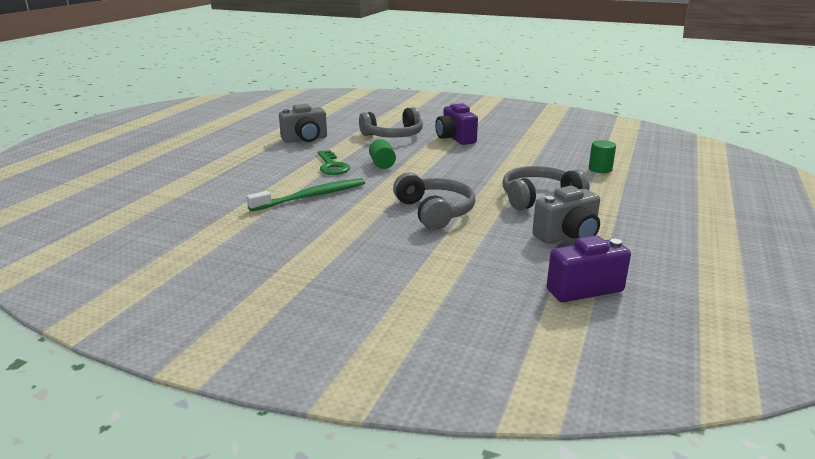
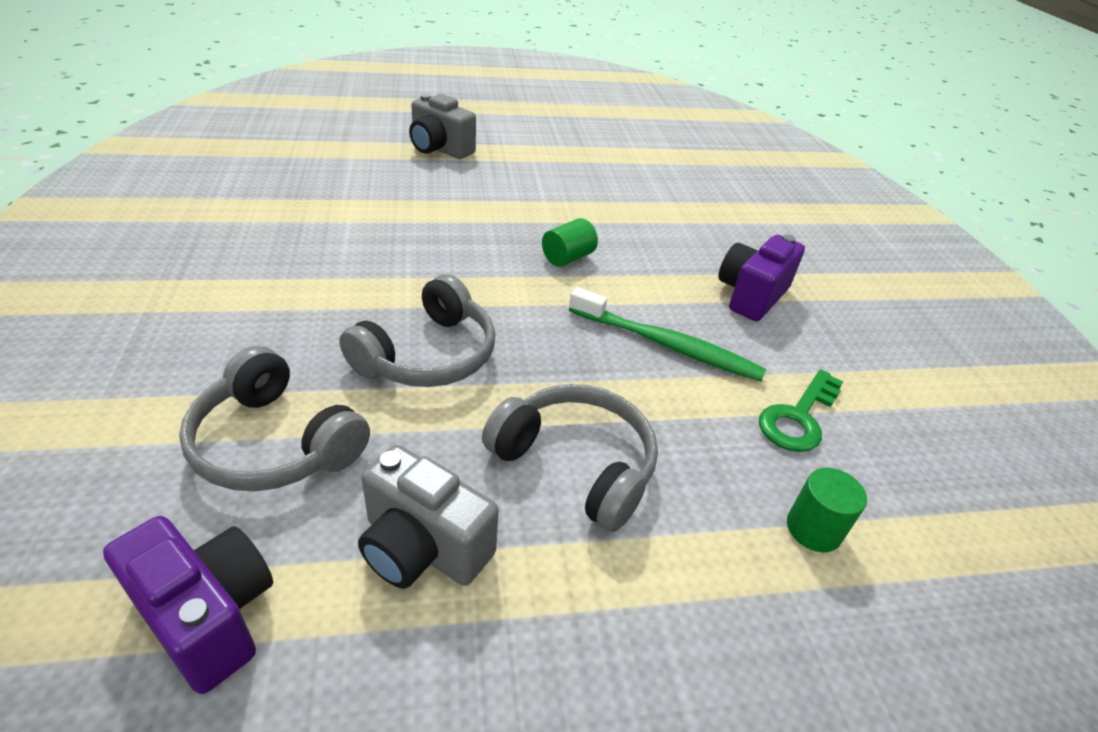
camera: 55 degrees right, 15 degrees up
(305, 139) = (593, 175): grey camera -> grey camera (439, 149)
(312, 196) = (407, 237): green toothbrush -> green toothbrush (667, 345)
(332, 166) = (522, 221): green key -> green key (798, 417)
(393, 135) = (692, 235): grey headphones -> grey headphones (275, 443)

